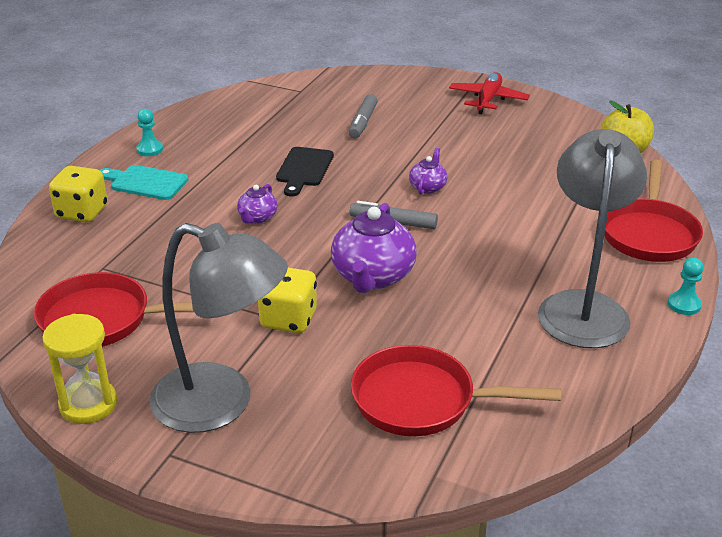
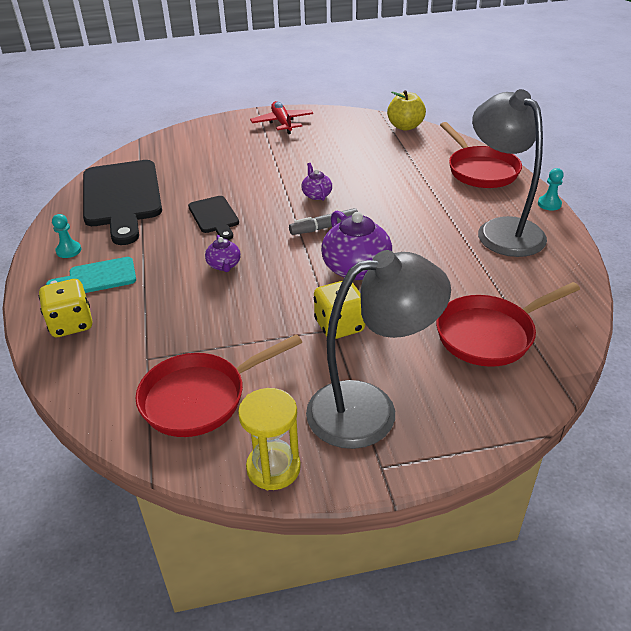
camera: 35 degrees left, 5 degrees up
(247, 119) = (122, 197): none -> black cutting board
(363, 123) = (216, 168): grey marker -> none

